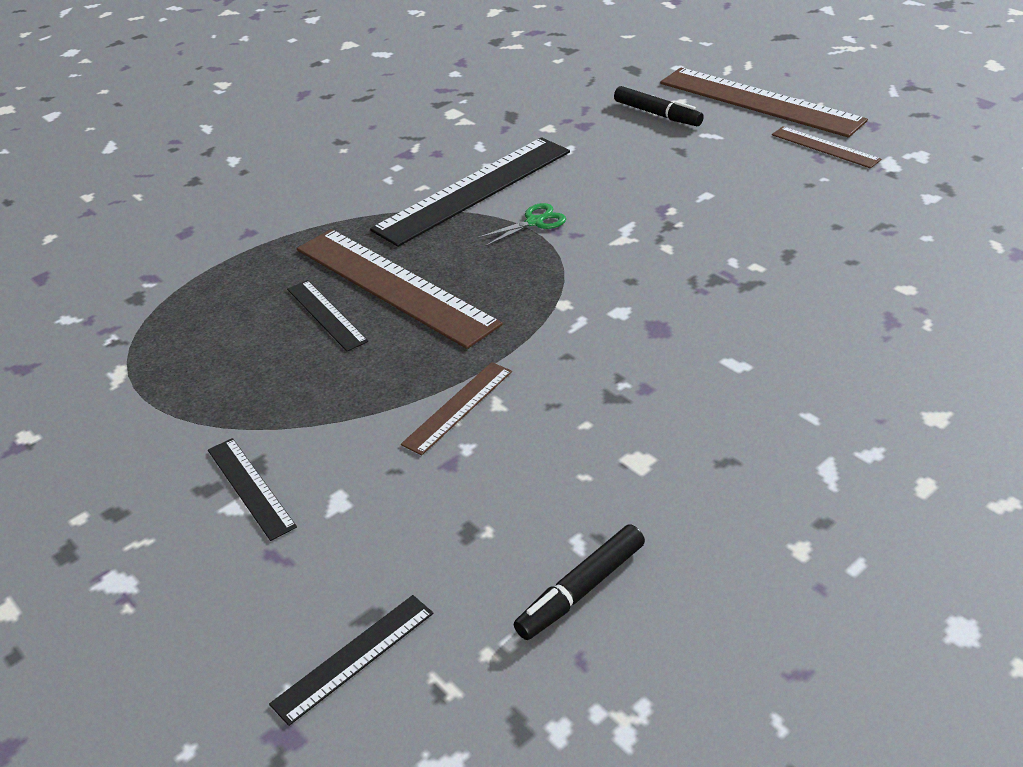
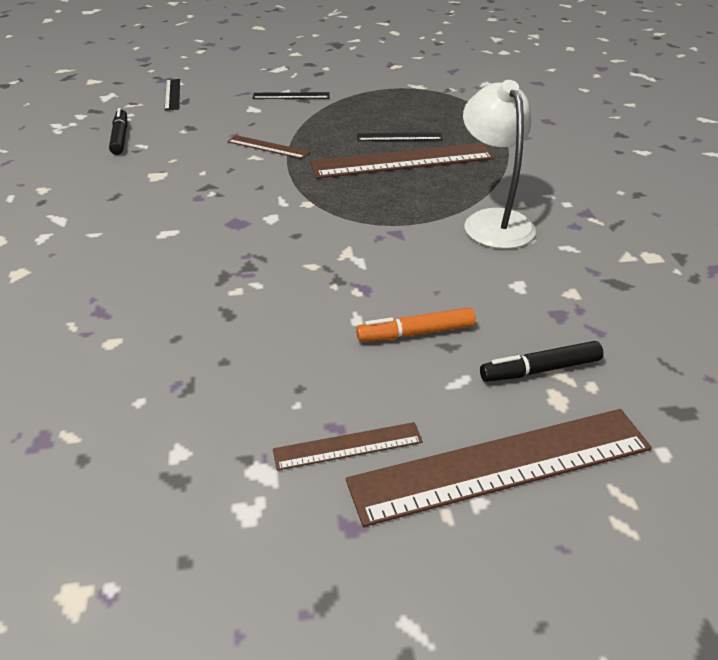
camera: 120 degrees right, 0 degrees up
(458, 407) = (268, 147): brown ruler -> brown ruler turned 45 degrees counterclockwise
(473, 190) = (493, 221): black ruler -> white lamp
(534, 222) = (416, 228): green scissors -> none
(685, 166) = (415, 333): none -> orange marker

